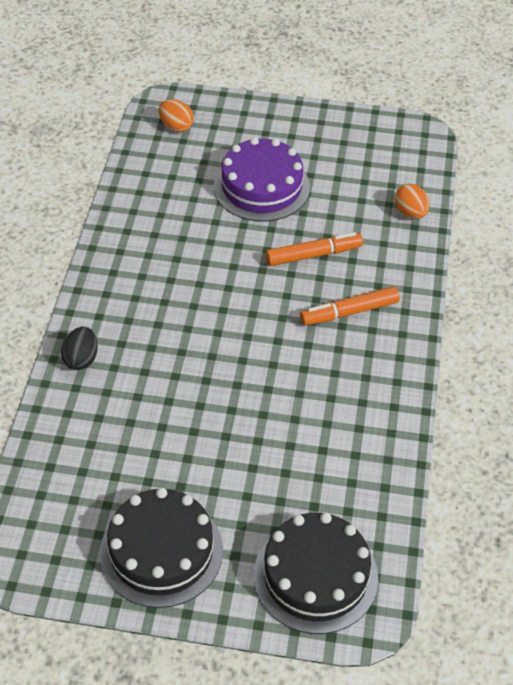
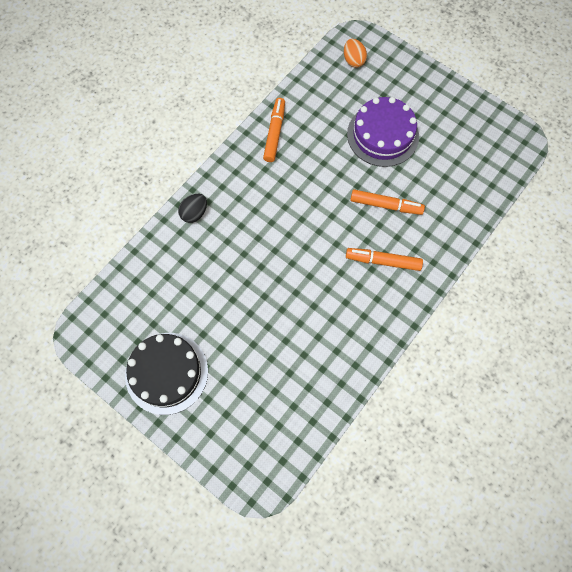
camera: 30 degrees right, 20 degrees up
(128, 234) = (274, 133): none -> orange marker
(315, 576) = (247, 440): black cake -> none
(410, 213) = (473, 202): orange egg -> none

